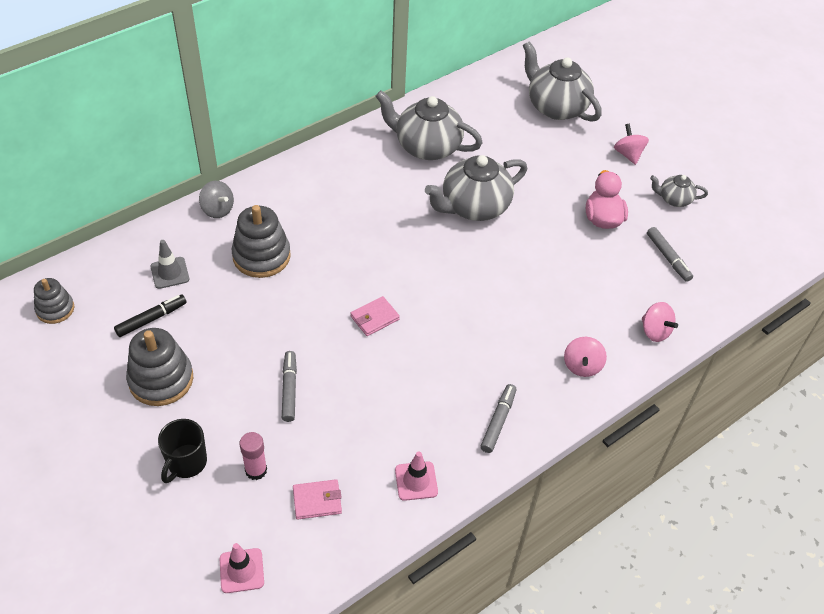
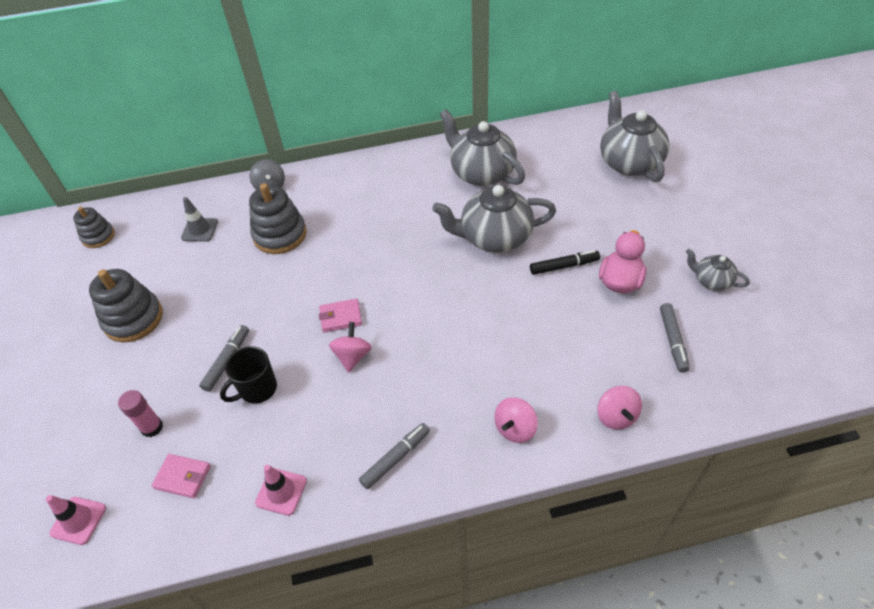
camera: 30 degrees right, 0 degrees up
(151, 319) = (160, 265): black marker -> black marker (564, 266)
(186, 463) = (103, 400): black mug -> black mug (257, 389)
(628, 154) = (682, 223): pink spinning top -> pink spinning top (352, 356)

